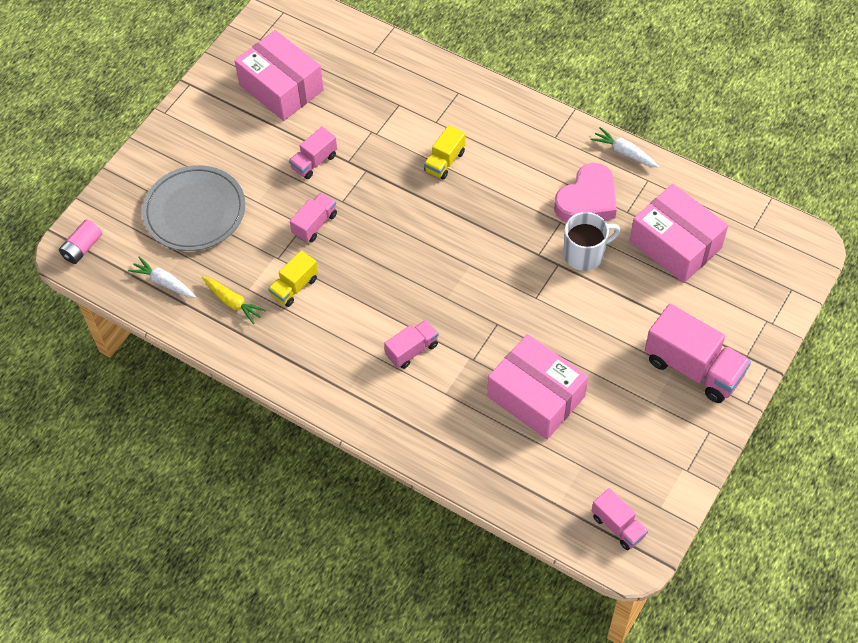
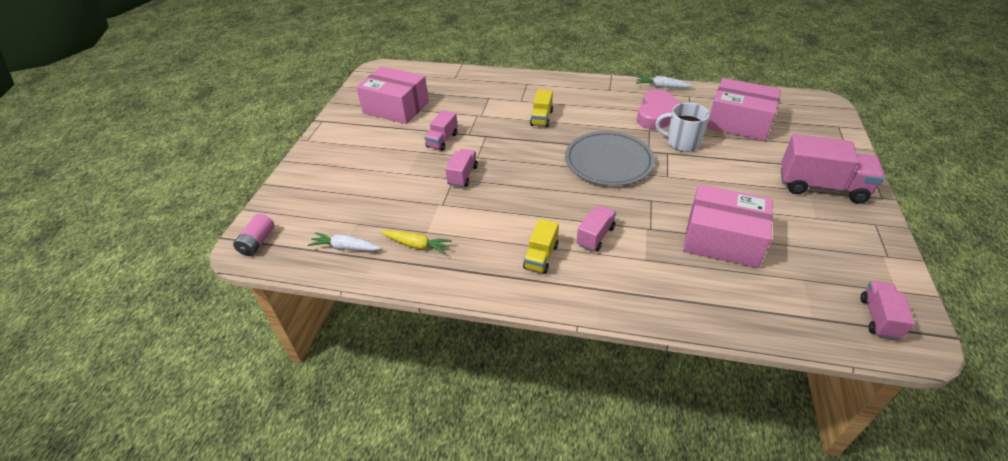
camera: 20 degrees left, 15 degrees down
(194, 211) = (355, 192): grey plate -> grey plate (608, 161)
(294, 287) = (467, 220): yellow truck -> yellow truck (541, 257)
(585, 254) = (681, 142): white mug -> white mug turned 120 degrees counterclockwise
(618, 526) = (878, 318): pink truck -> pink truck turned 105 degrees counterclockwise

